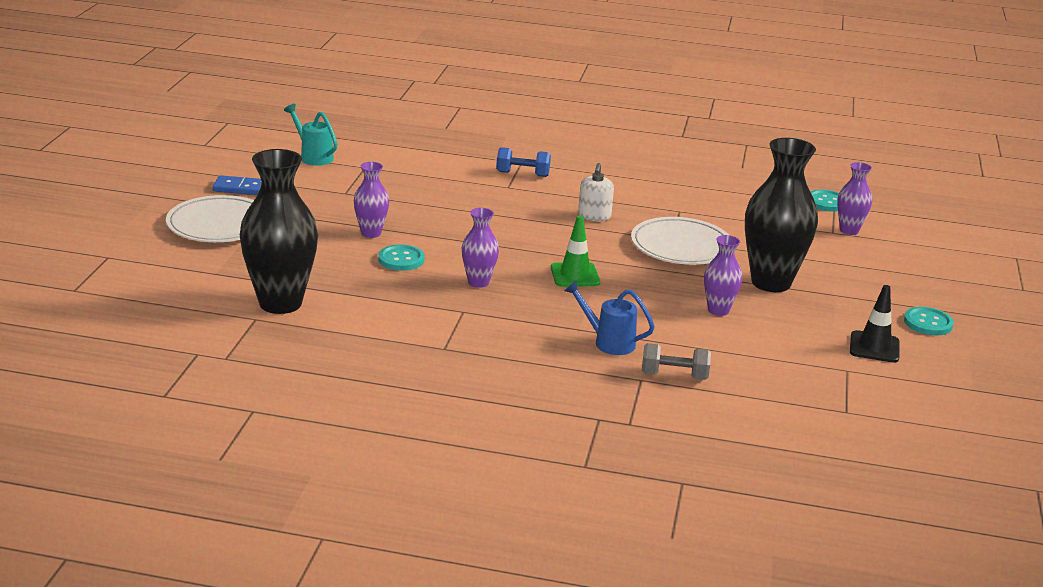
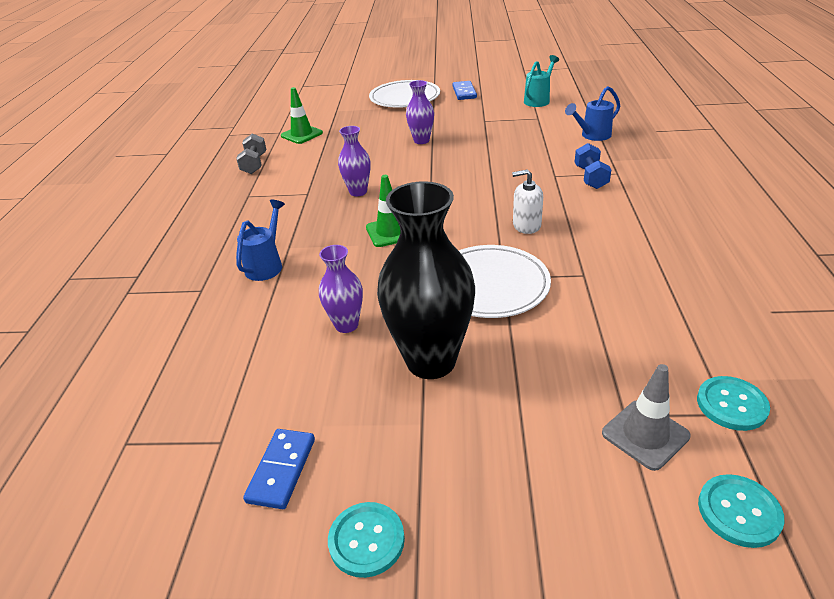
camera: 85 degrees right, 10 degrees up
(280, 303) = (302, 134): black vase -> green traffic cone
(401, 259) = (383, 158): turquoise button -> turquoise button (739, 512)
(433, 154) = (592, 136): none -> blue watering can
(674, 376) = (207, 308): grey dumbbell -> grey dumbbell (254, 164)
(849, 230) = (645, 434): purple vase -> grey traffic cone
(874, 347) = (281, 470): black traffic cone -> blue domino

